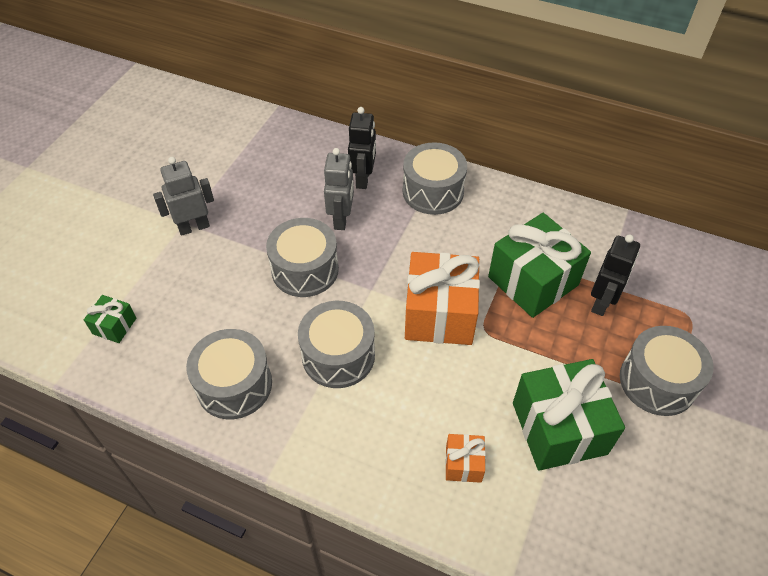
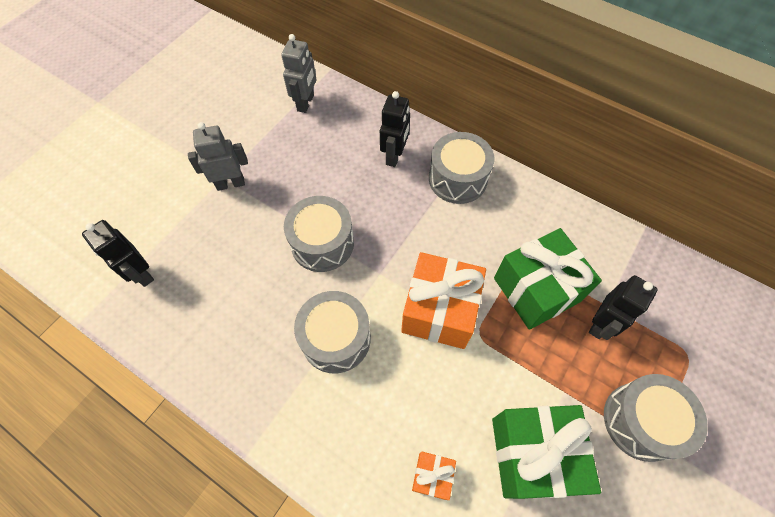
camera: 10 degrees right, 10 degrees up
(114, 326) = (141, 274): green gift -> black robot
(234, 385) = (235, 353): grey drum -> none
(341, 219) = (366, 195): grey robot -> grey robot (306, 103)

